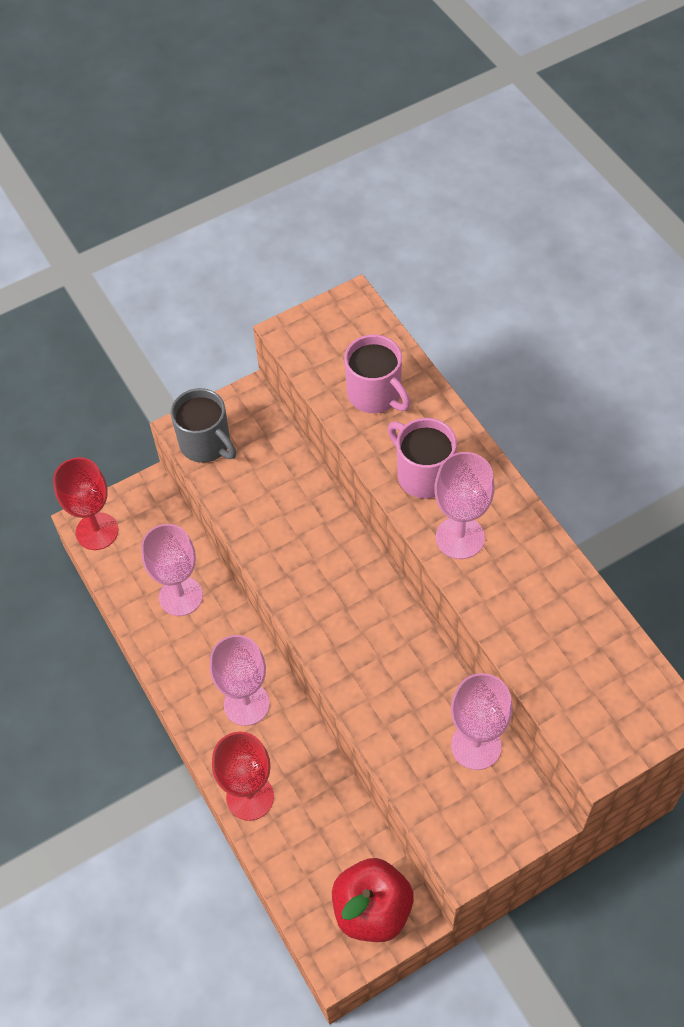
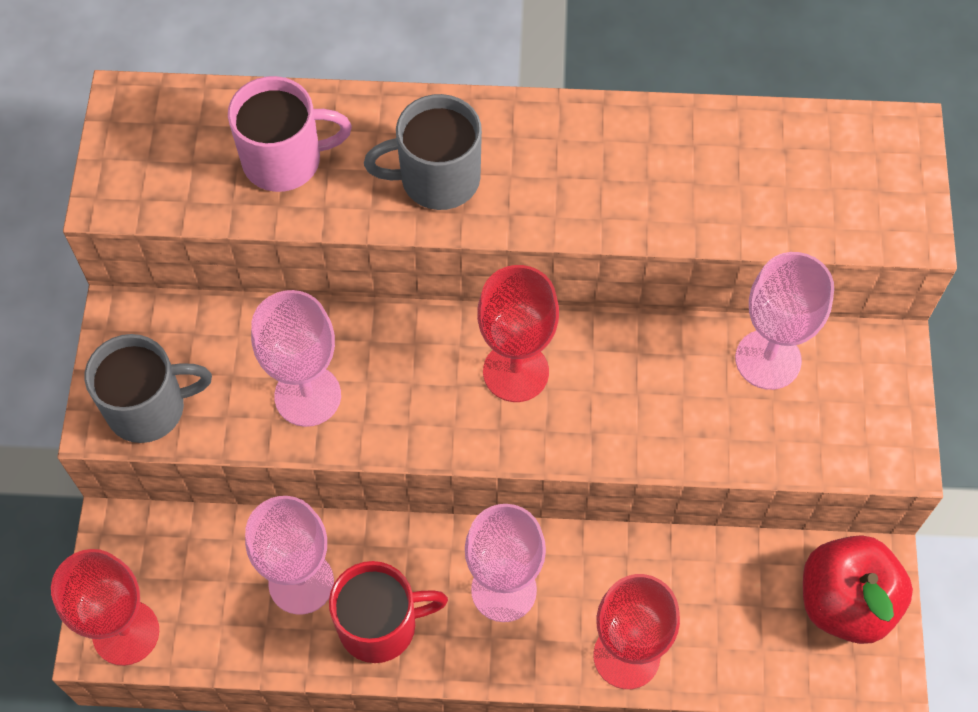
camera: 60 degrees left, 5 degrees up
(182, 652) = (380, 625): none -> red mug
(361, 609) = (515, 372): none -> red goblet
(423, 474) = (437, 179): pink mug -> grey mug
(460, 537) = (549, 193): pink goblet -> pink goblet (307, 396)

